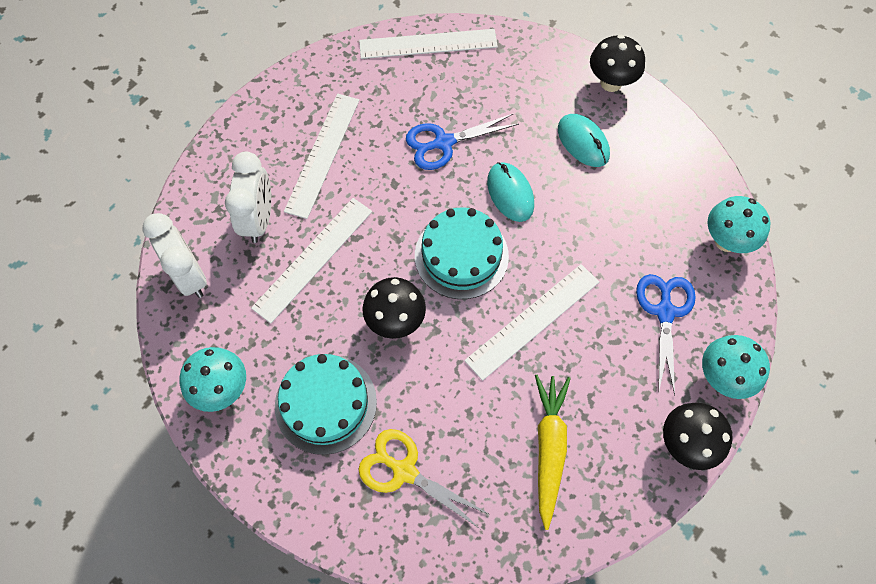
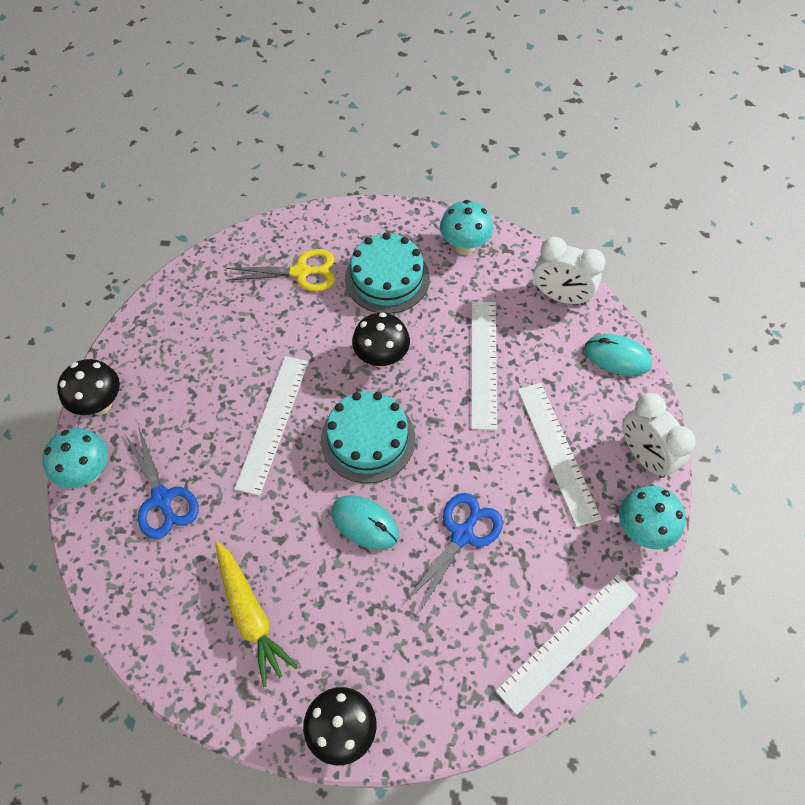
camera: 145 degrees right, 5 degrees down
(259, 219) = (553, 365): white clock -> white clock (644, 456)
(549, 448) = (206, 342): yellow carrot -> yellow carrot (251, 615)
(583, 142) = (329, 627): turquoise mouse -> turquoise mouse (617, 357)
(726, 241) = (131, 607): turquoise mushroom -> turquoise mushroom (642, 530)

